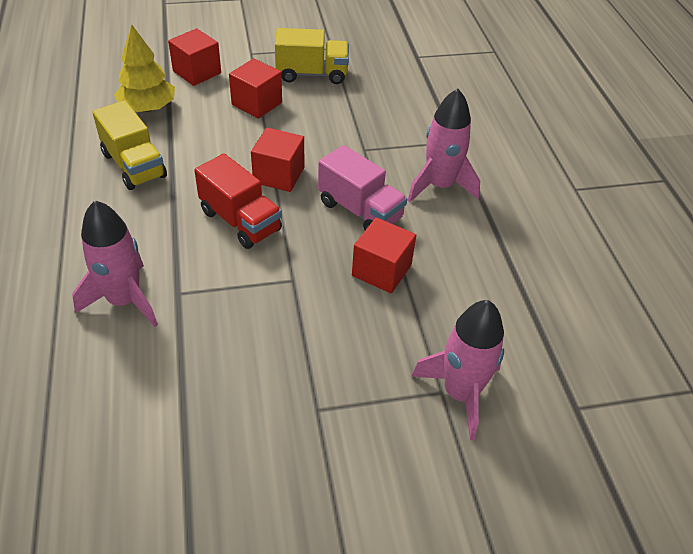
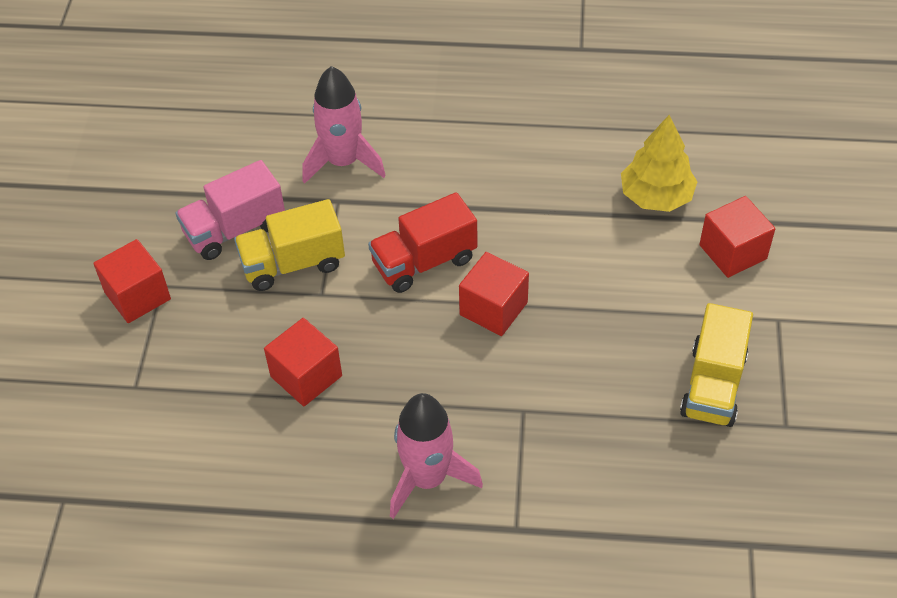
camera: 110 degrees right, 5 degrees up
(134, 165) = (544, 178): yellow truck -> yellow truck (293, 264)
(257, 103) = (647, 308): red cube -> red cube (137, 296)
(360, 210) = (407, 378): pink truck -> pink truck (235, 229)
(460, 393) = (126, 402): pink rocket -> none

